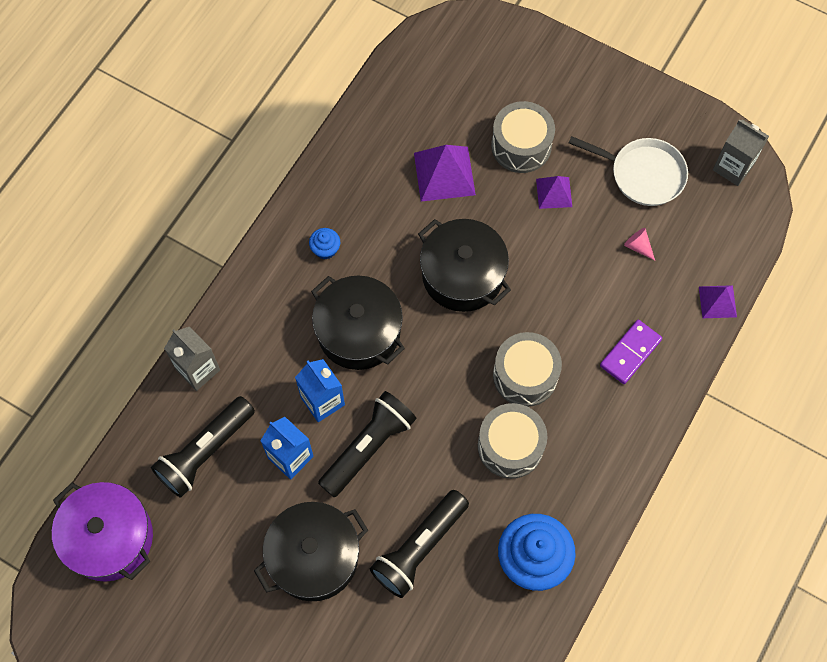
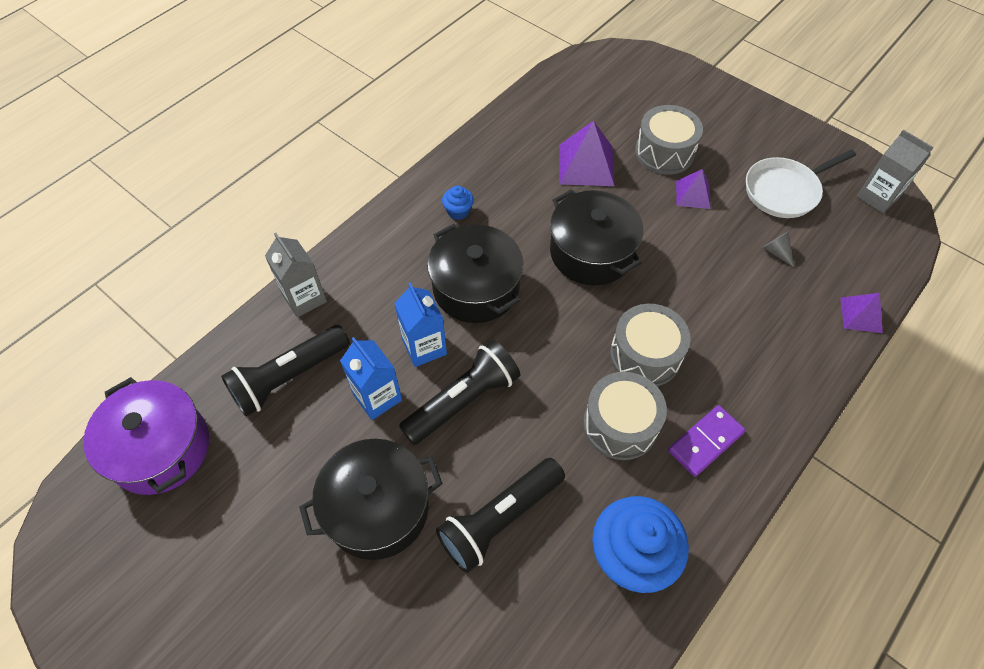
camera: 10 degrees right, 10 degrees down
(630, 353) = (763, 350): purple domino -> purple domino (705, 442)
(638, 246) = (776, 252): pink cone -> grey cone
(643, 174) = (784, 191): white pan -> white pan turned 120 degrees clockwise

